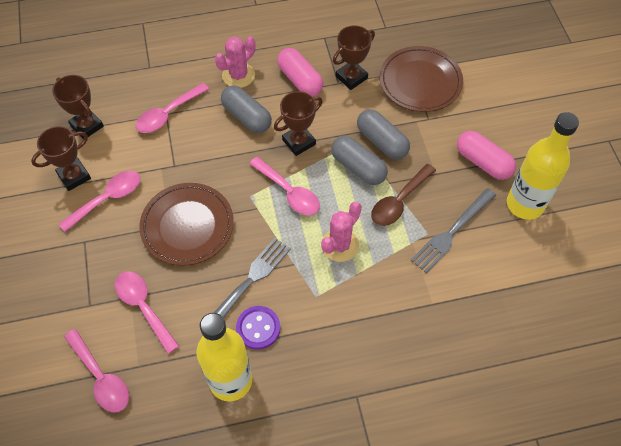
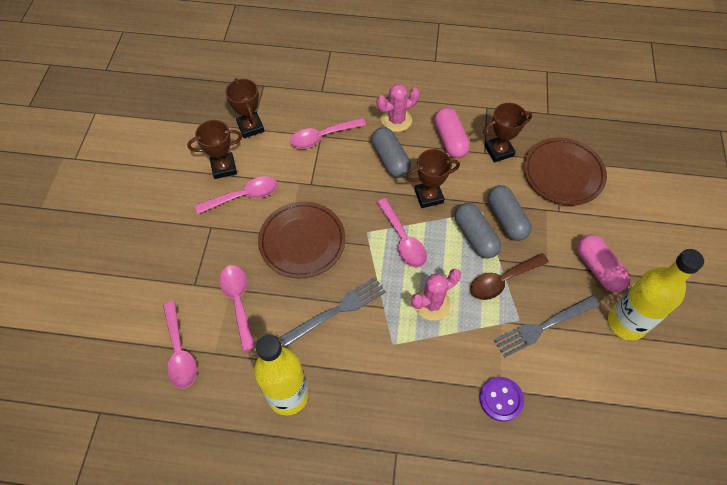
camera: 20 degrees right, 0 degrees up
(258, 328) = (330, 355): purple button -> purple button (501, 399)

